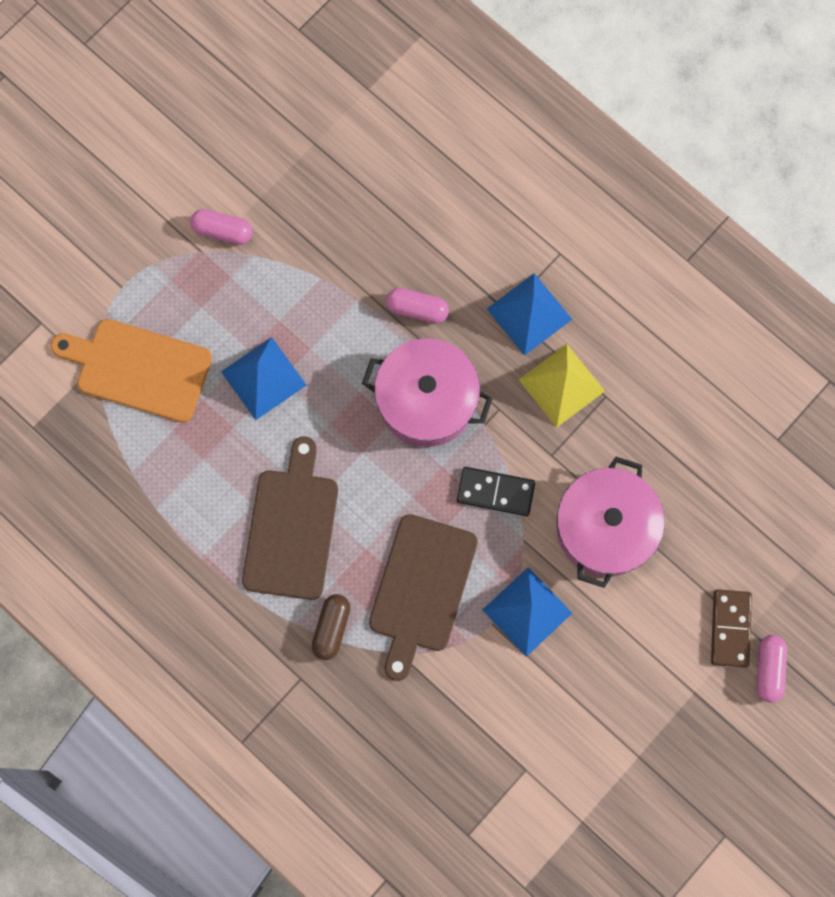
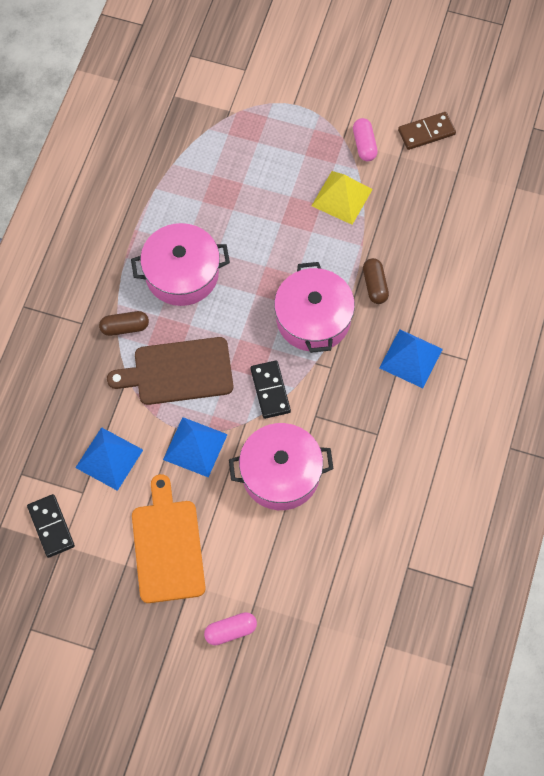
camera: 65 degrees right, 10 degrees down
(138, 368) = (243, 137): orange cutting board -> orange cutting board (168, 546)
(263, 378) = (276, 212): blue pyramid -> blue pyramid (109, 458)
(292, 528) = (182, 274): brown cutting board -> pink pot
(417, 309) = (375, 285): pink capsule -> brown capsule
(552, 825) = (51, 526): none -> black domino
(561, 385) = (370, 401): yellow pyramid -> yellow pyramid (341, 197)
(730, 628) = (248, 591): brown domino -> brown domino (426, 132)

